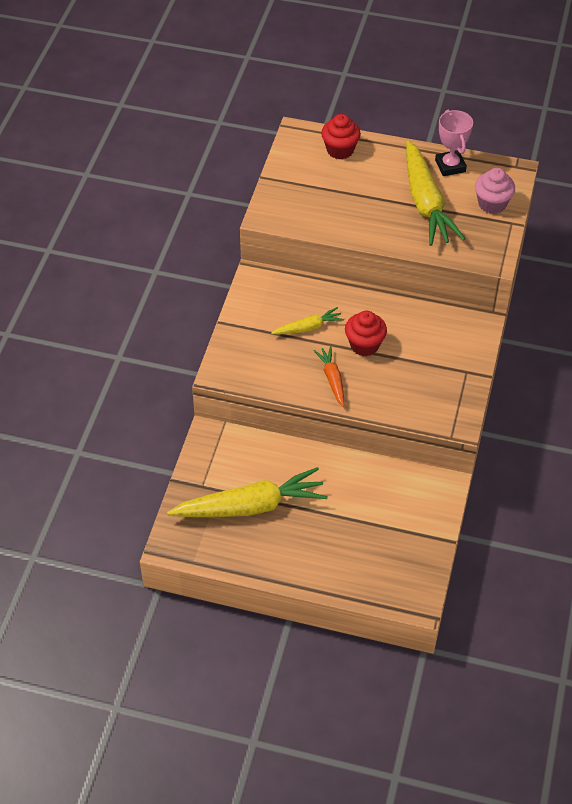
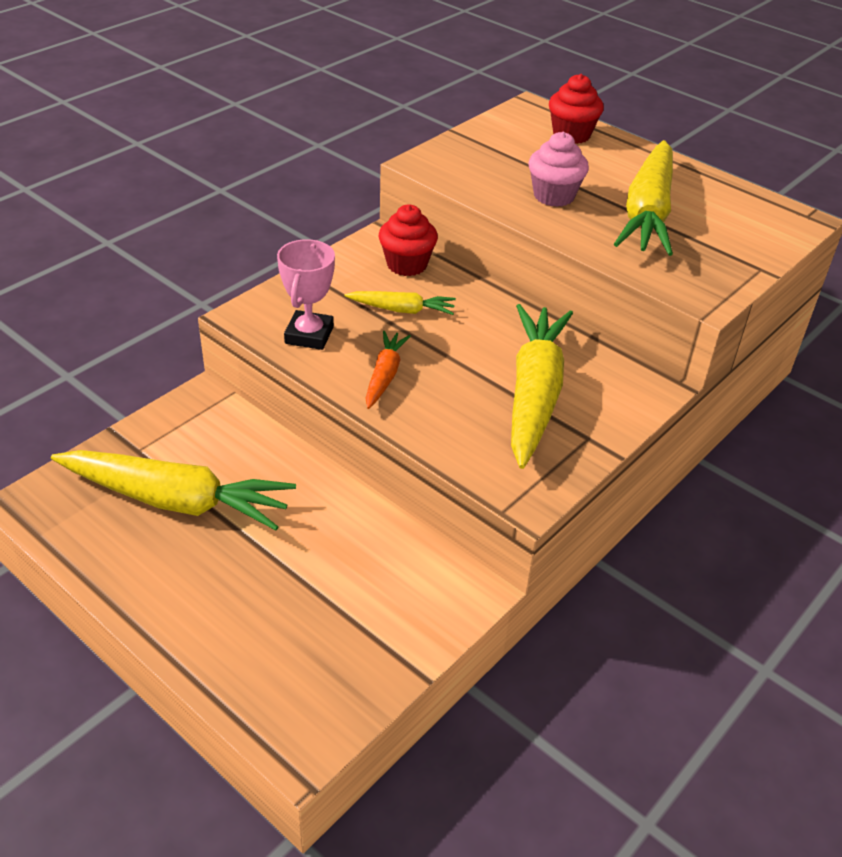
camera: 25 degrees right, 10 degrees down
(364, 345) = (462, 354): red cupcake -> red cupcake (407, 264)
(421, 355) = (534, 394): none -> yellow carrot
(450, 166) = (710, 189): pink trophy -> pink trophy (309, 335)
(492, 204) = (745, 241): pink cupcake -> pink cupcake (554, 196)

